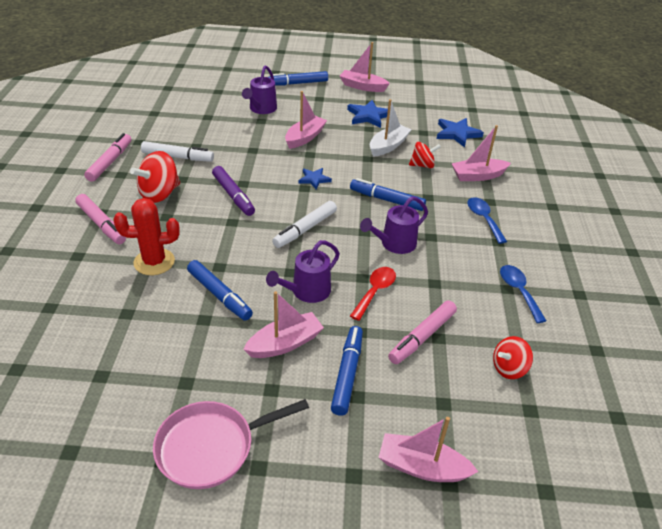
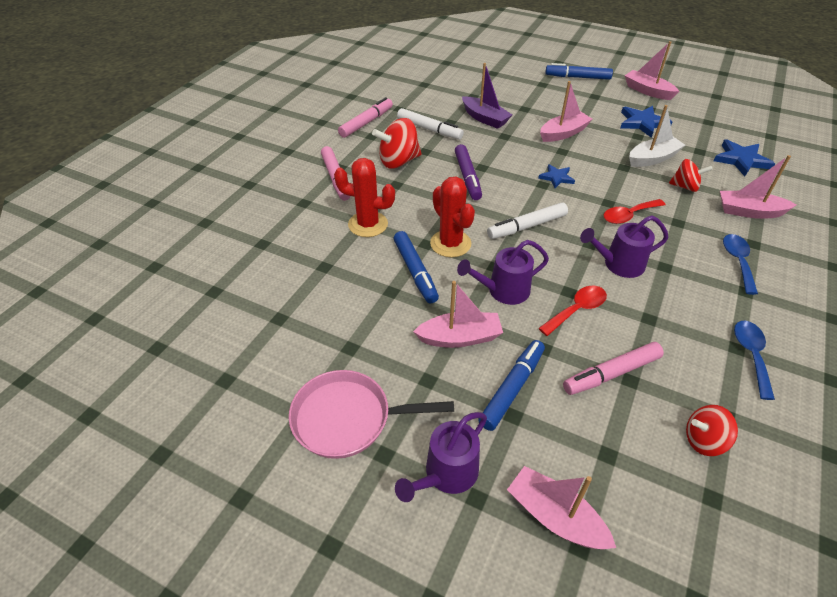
camera: 25 degrees right, 5 degrees up
(227, 137) = (485, 118): none -> purple boat
(242, 261) = (450, 243): none -> red cactus
(261, 109) = (529, 97): purple watering can -> purple watering can (446, 474)
(387, 200) = (628, 215): blue marker -> red spoon

